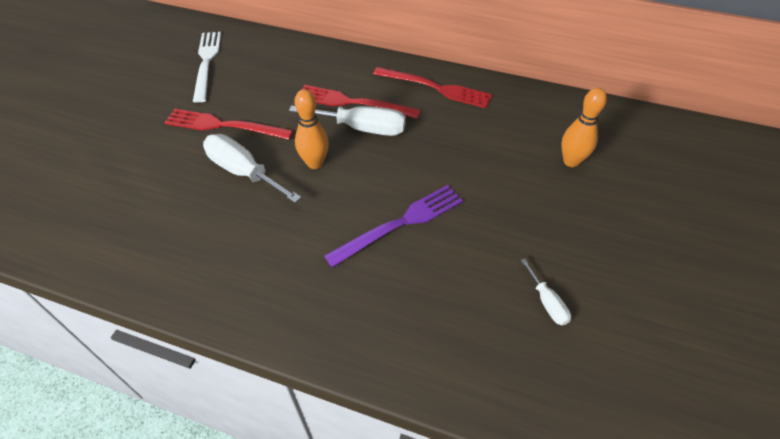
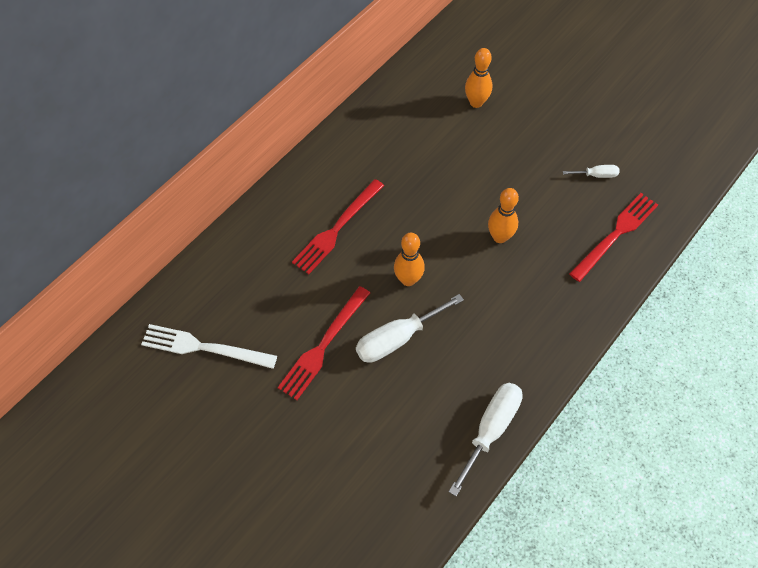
camera: 70 degrees left, 10 degrees up
(362, 128) = (377, 231): white screwdriver -> white screwdriver (490, 430)
(400, 224) = (500, 237): purple fork -> orange bowling pin
(435, 88) = (345, 157): red fork -> red fork (615, 235)

